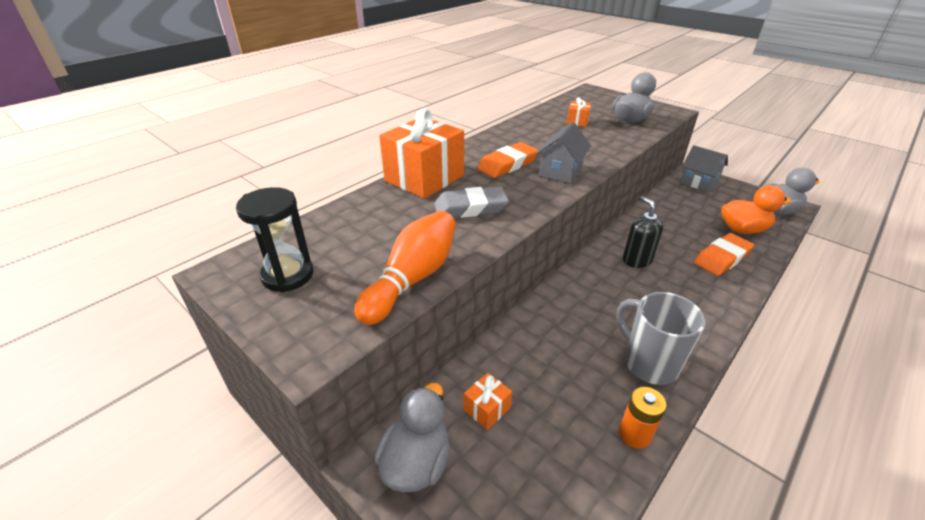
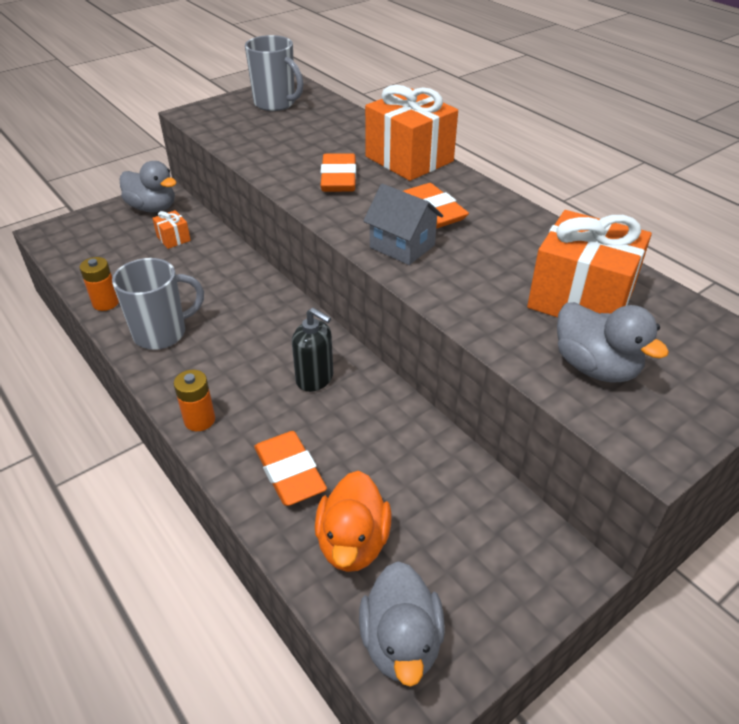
camera: 100 degrees right, 5 degrees up
(288, 275) = (275, 104): black hourglass -> grey mug
(413, 279) = (244, 146): orange bowling pin -> none
(470, 208) = (339, 178): grey eraser -> orange eraser
(577, 122) = (580, 299): orange gift -> orange gift, size x2.31
(637, 260) = (315, 379): black soap dispenser -> black soap dispenser turned 45 degrees clockwise
(698, 182) = (530, 559): grey house -> none
(720, 309) = (199, 420): none -> orange battery

